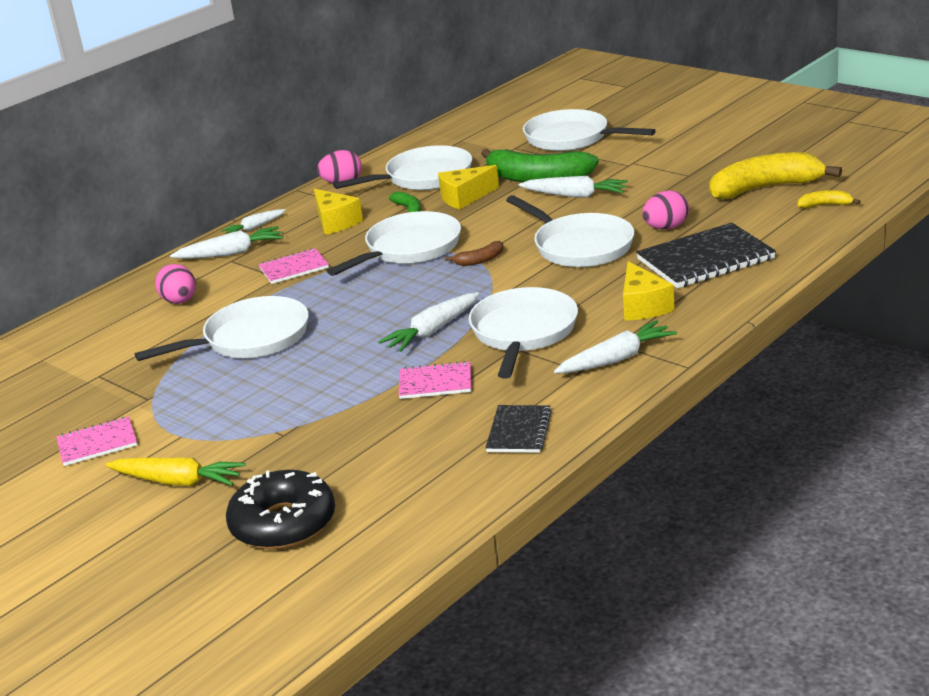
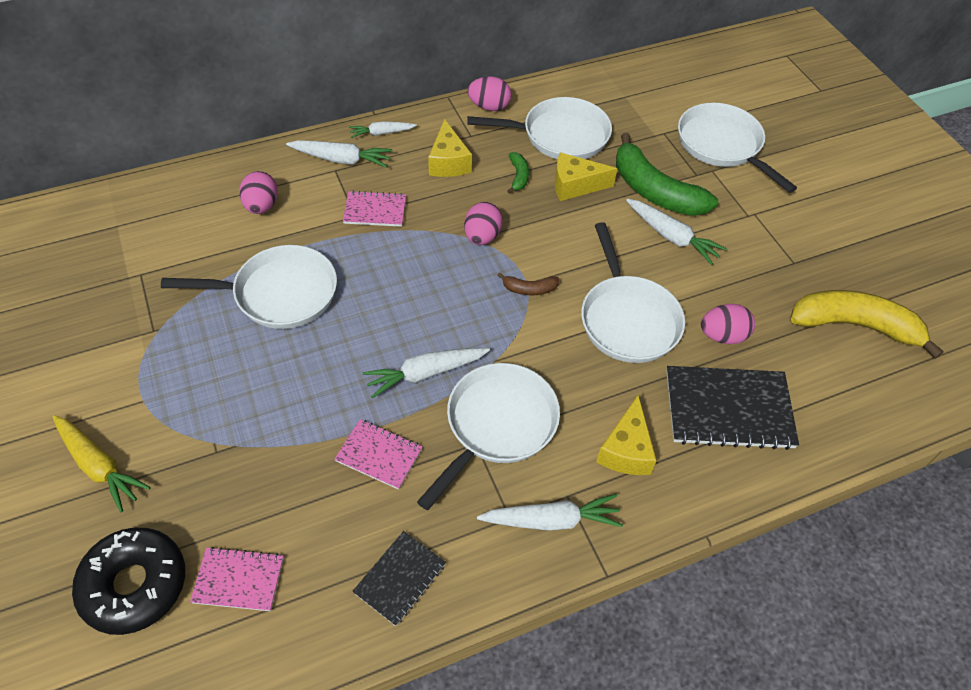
camera: 20 degrees right, 25 degrees up
(97, 443) = (79, 370): pink notebook -> pink notebook (238, 580)
(409, 249) = (482, 237): white pan -> pink egg
(825, 205) = (897, 388): yellow banana -> none

